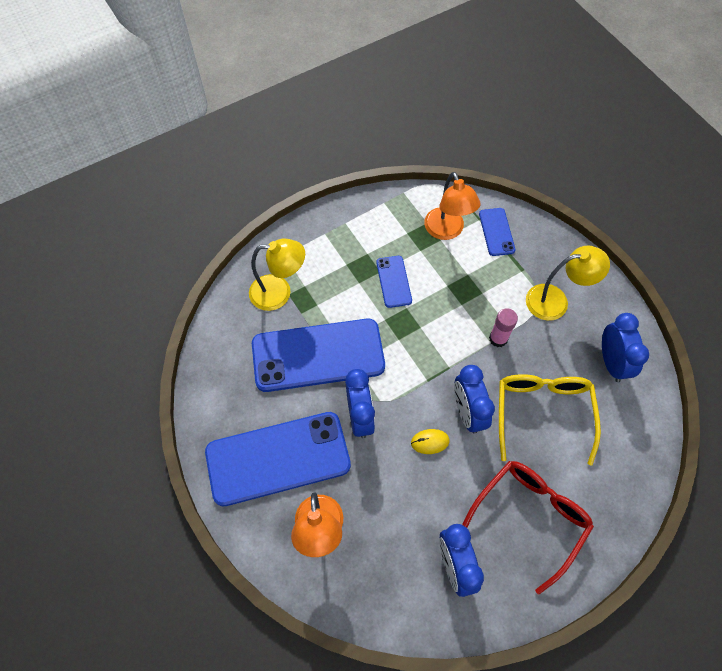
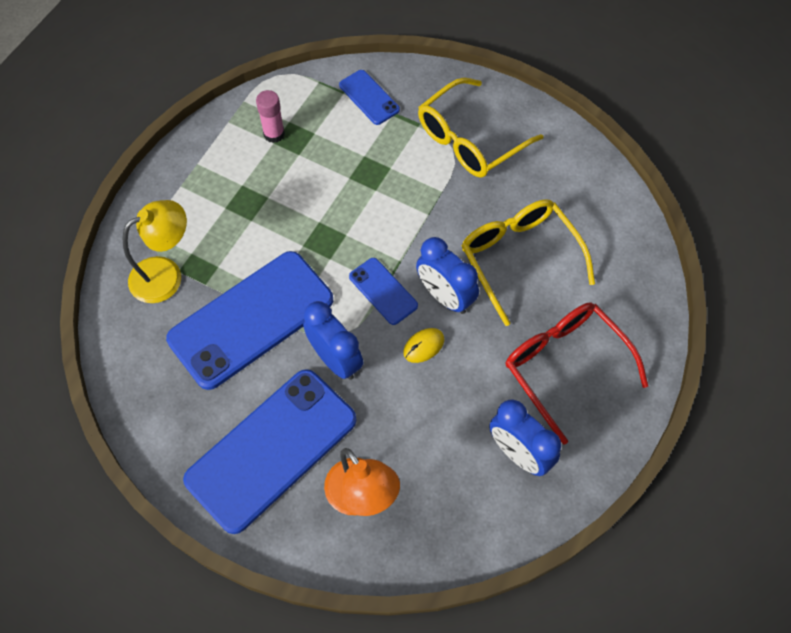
camera: 30 degrees left, 0 degrees up
(394, 281) = (289, 201): blue phone -> blue phone (383, 291)
(447, 231) = (316, 120): orange lamp -> none
(498, 339) = (433, 206): pink glue stick -> pink glue stick (274, 134)
(530, 517) = (564, 366): red glasses -> red glasses turned 45 degrees counterclockwise
(555, 301) = (469, 140): yellow lamp -> yellow glasses
(611, 362) = (558, 175): blue clock -> none

